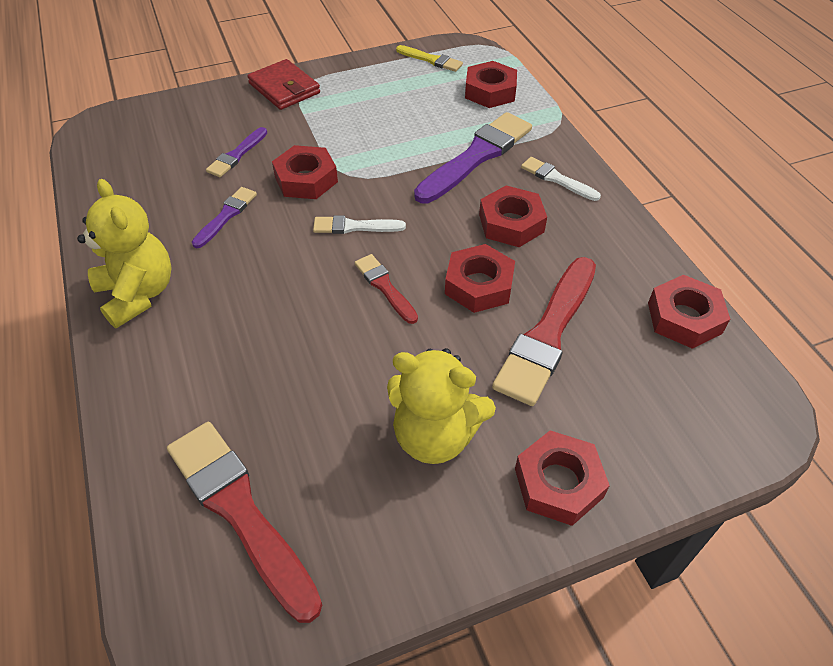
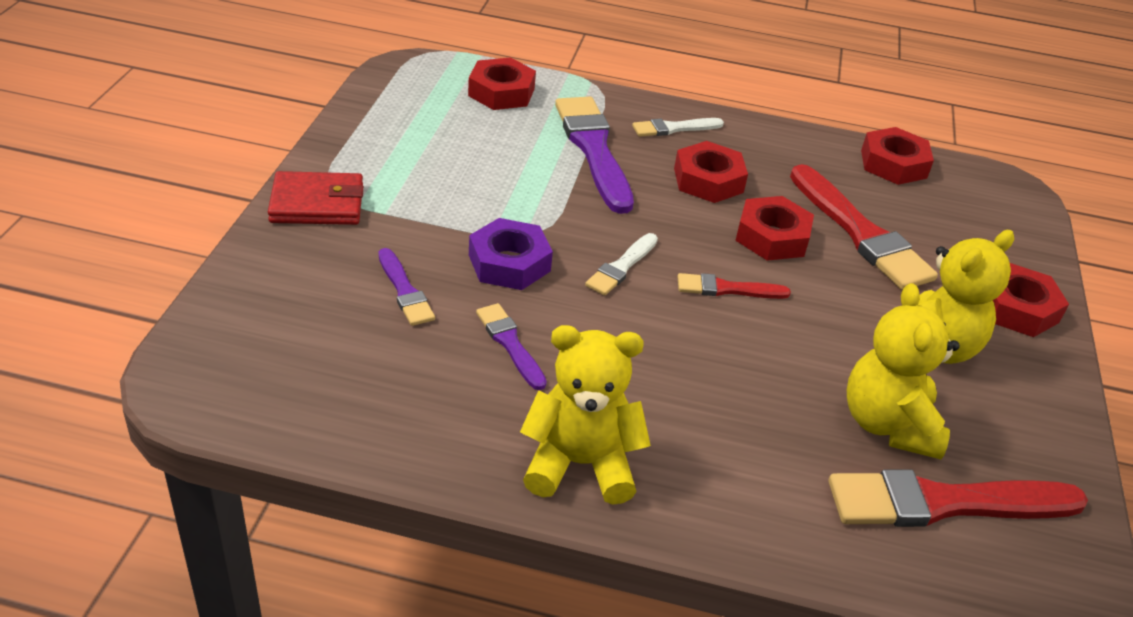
camera: 60 degrees left, 10 degrees down
(306, 179) = (509, 263): red nut -> purple nut
(307, 441) = (888, 424): none -> yellow teddy bear
(431, 60) = (400, 94): yellow brush -> none

